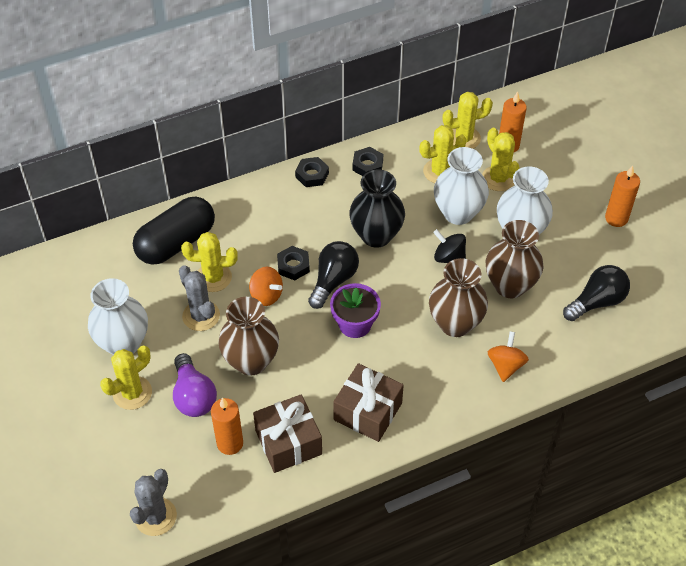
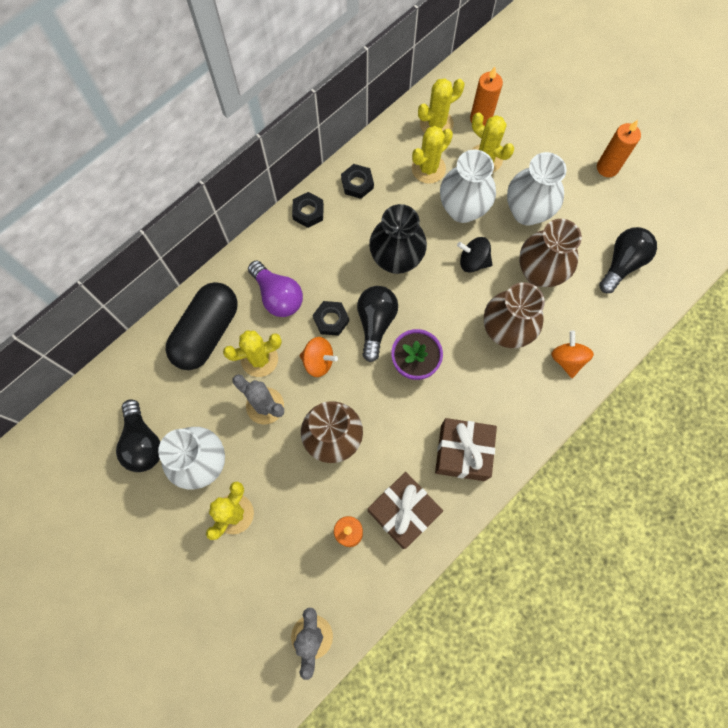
camera: 20 degrees left, 20 degrees up
(79, 311) = (143, 442): none -> black light bulb
(193, 396) = (294, 495): purple light bulb -> purple light bulb (278, 296)

